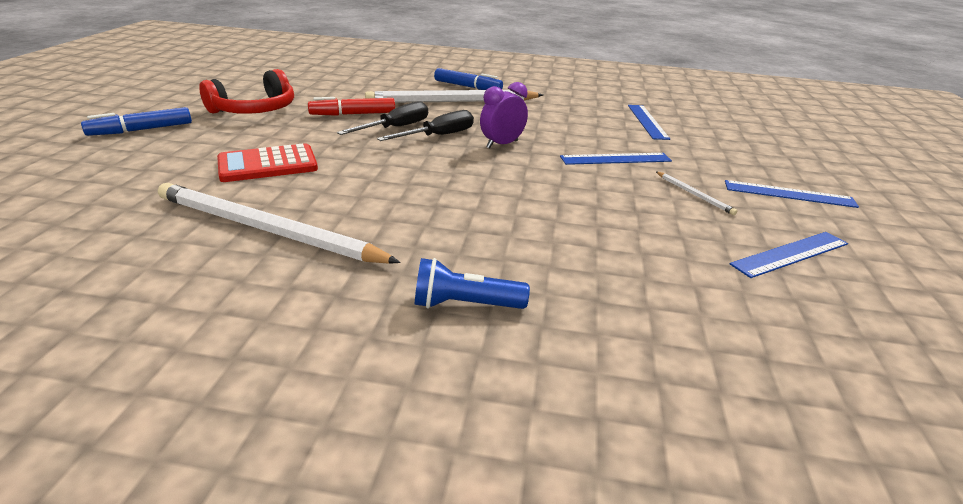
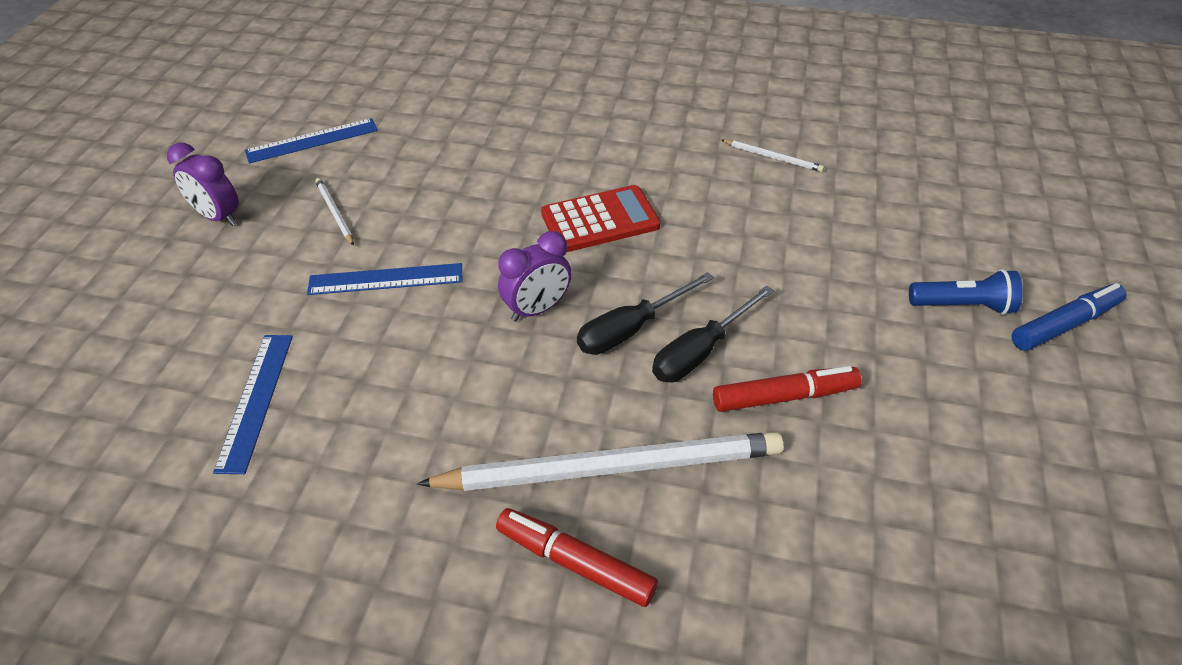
camera: 175 degrees left, 15 degrees up
(255, 110) = (957, 404): red headphones -> none
(267, 229) = (773, 157): white pencil -> white pencil, size x0.41
(268, 164) = (833, 250): red calculator -> red calculator (600, 220)
(465, 304) = (599, 99): blue flashlight -> blue flashlight (963, 306)
(467, 87) = (575, 563): blue marker -> red marker
(789, 194) = (218, 217): blue ruler -> purple clock

